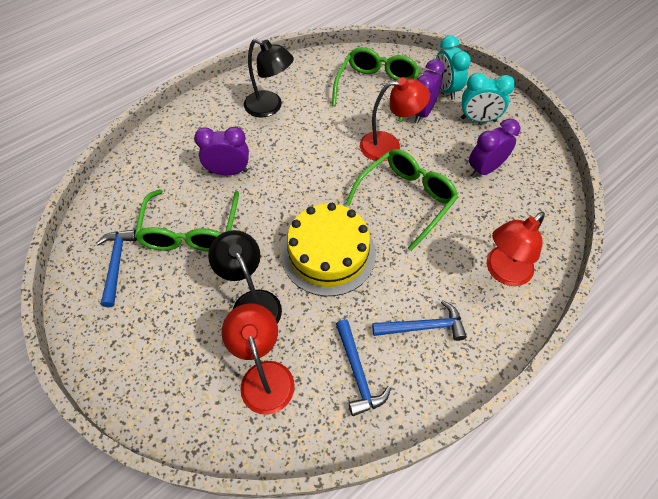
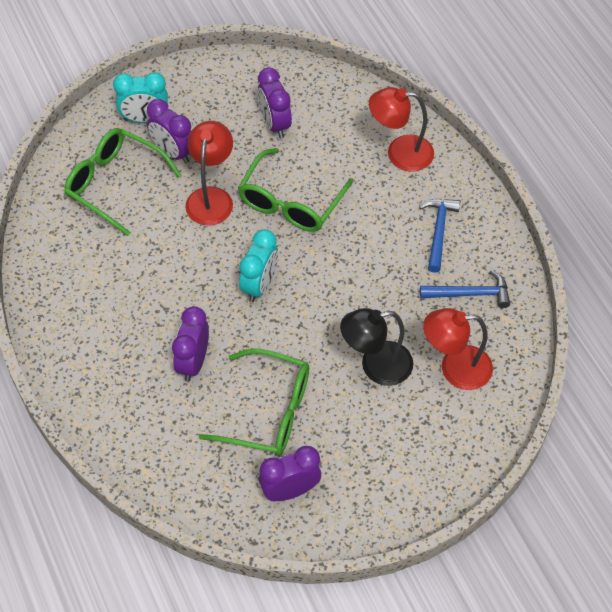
camera: 75 degrees left, 0 degrees up
(117, 264) = (290, 490): blue hammer -> purple clock
(270, 107) = (102, 301): black lamp -> none
(328, 253) = (337, 288): yellow cake -> none
(406, 199) = (290, 202): green glasses -> green glasses turned 120 degrees counterclockwise
(478, 119) = (204, 105): turquoise clock -> turquoise clock (259, 285)
(503, 272) = (400, 153): red lamp -> red lamp turned 120 degrees clockwise

